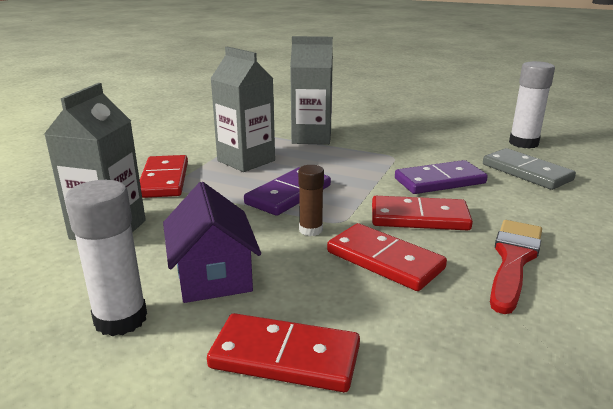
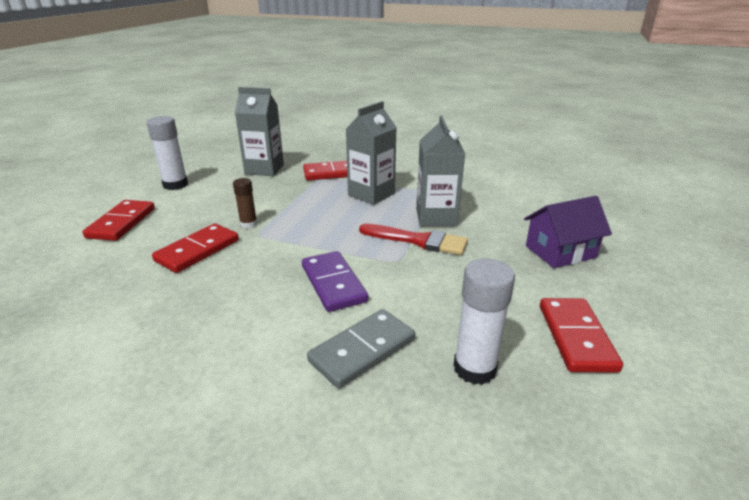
camera: 85 degrees right, 5 degrees up
(213, 275) = (204, 200): purple house -> purple house (560, 251)
(289, 195) = (306, 214): purple domino -> none
(419, 217) = (258, 267): red domino -> red domino (576, 337)
(513, 260) = (173, 307): red brush -> red brush (418, 240)

